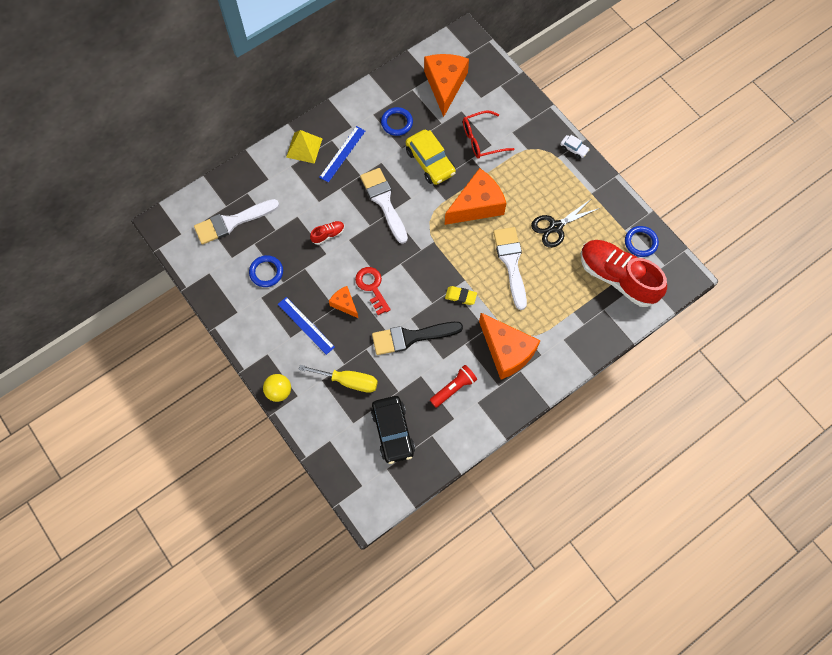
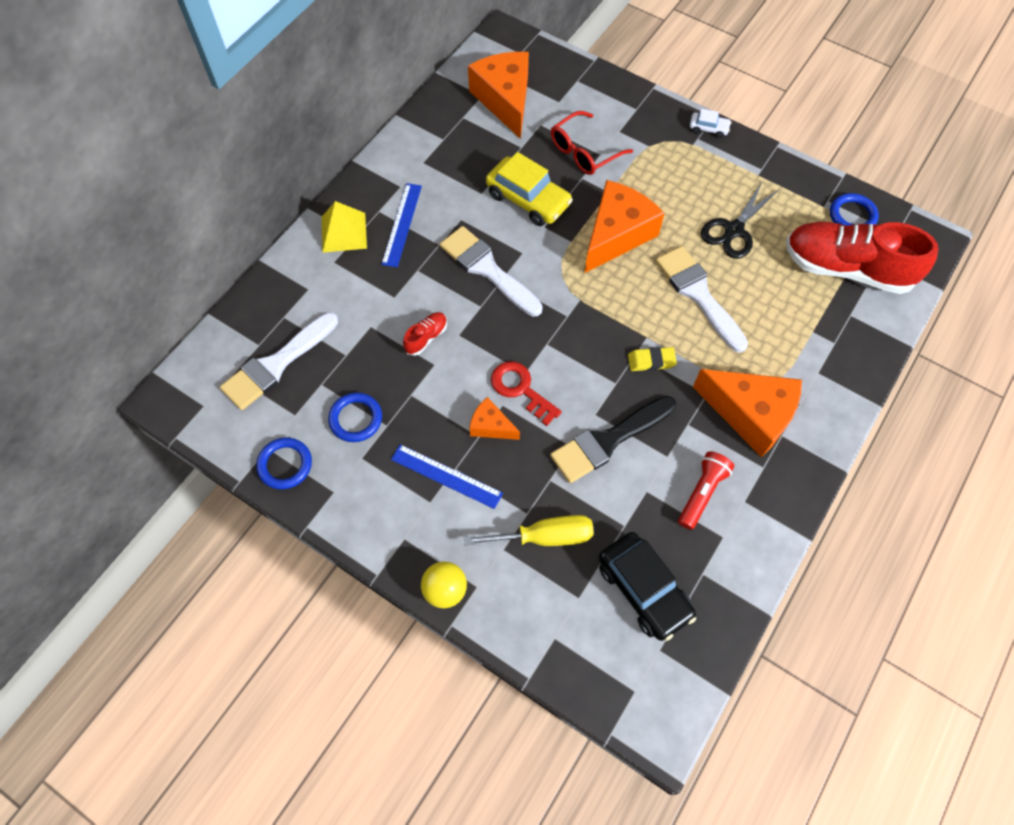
camera: 20 degrees left, 5 degrees down
(397, 123) = (460, 163): blue ring -> blue ring (285, 465)

